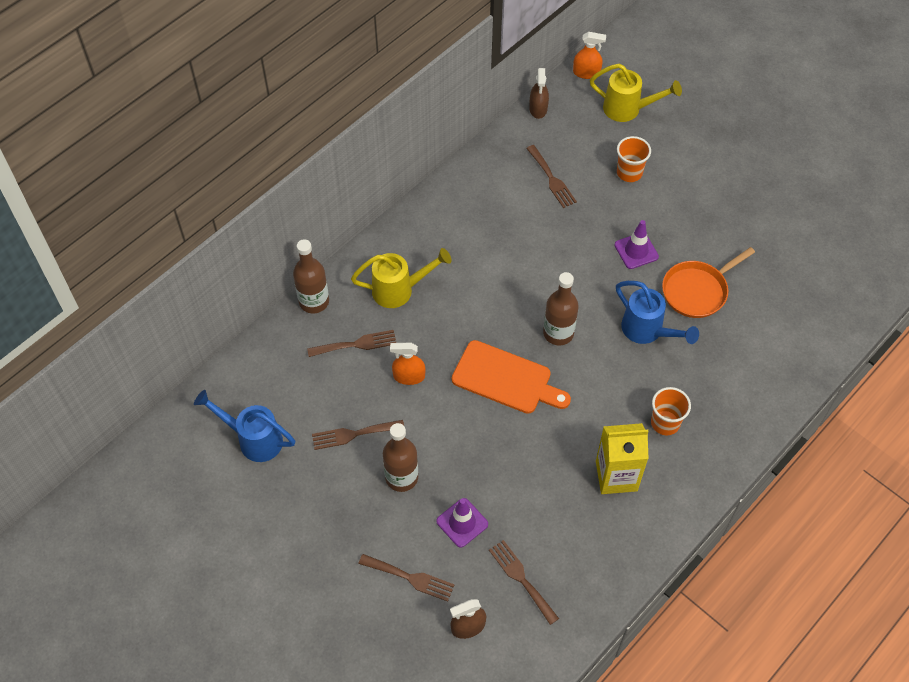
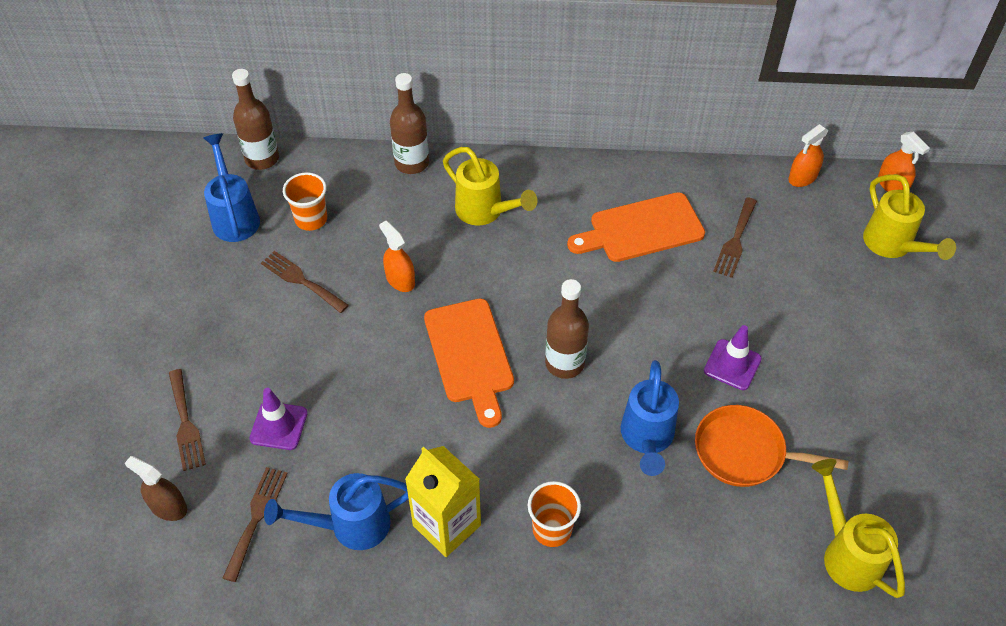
camera: 50 degrees right, 5 degrees down
(356, 344) = (397, 220): brown fork -> none
(401, 477) = (287, 346): brown bottle -> brown bottle (262, 159)
(496, 218) = (641, 229): none -> orange cutting board
(538, 109) = (802, 177): brown spray bottle -> orange spray bottle
(572, 529) = (349, 526): none -> blue watering can
(629, 173) = (818, 297): orange cup -> orange cup (311, 219)
(795, 294) = (846, 553): none -> yellow watering can

